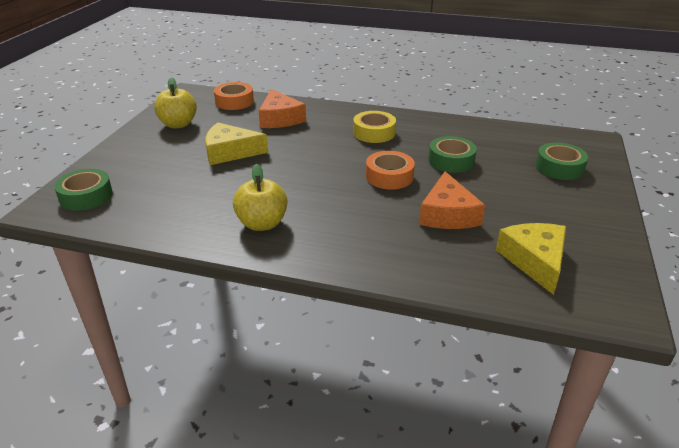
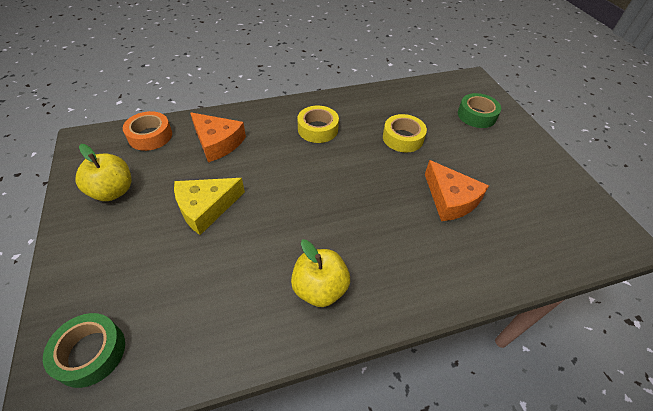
camera: 35 degrees left, 15 degrees up
(389, 176) = (373, 176): orange tape -> none
(451, 161) = (403, 138): green tape -> yellow tape
(534, 260) = (542, 219): yellow cheese -> none

